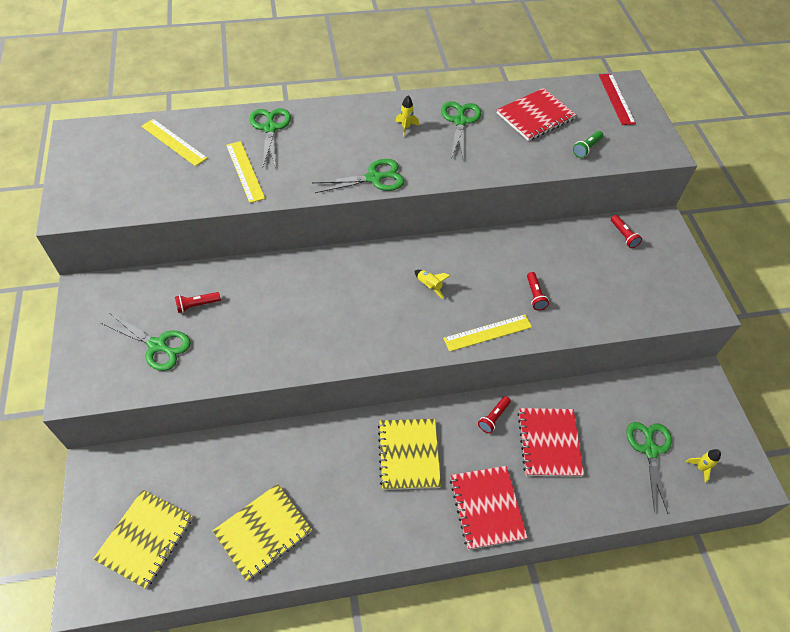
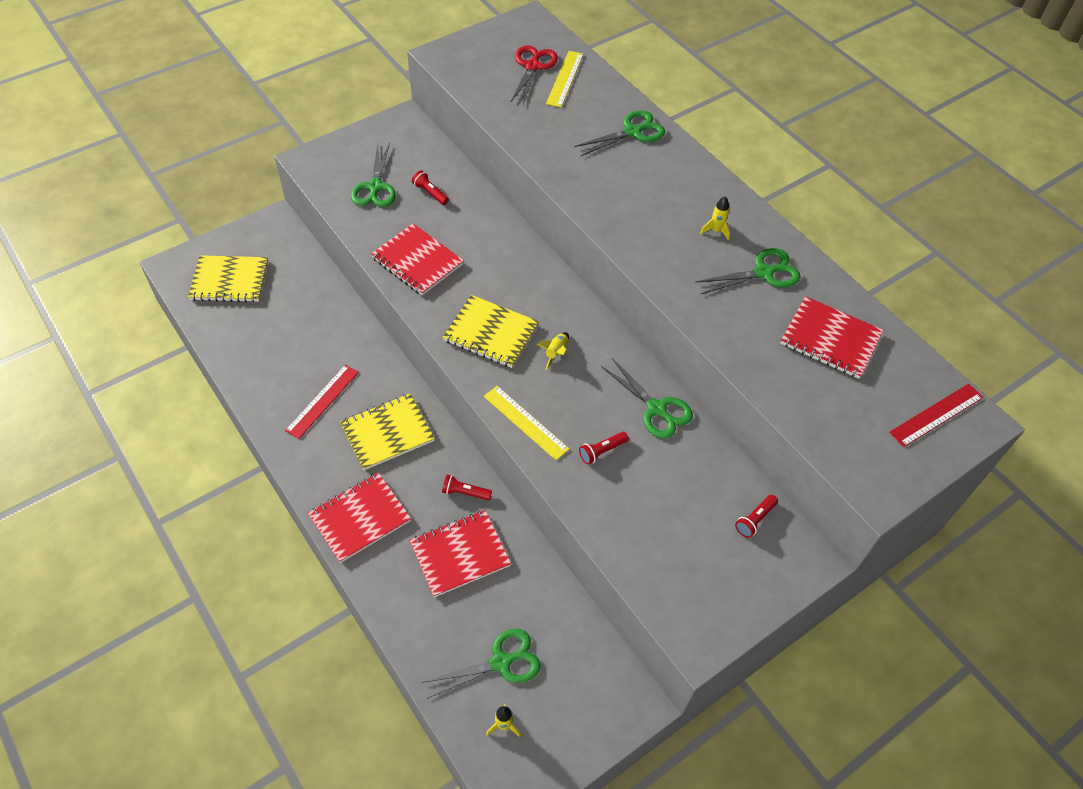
camera: 65 degrees right, 0 degrees up
(140, 156) = (532, 67): none -> red scissors
(245, 171) = (563, 138): yellow ruler -> none
(263, 532) = (265, 353): yellow notebook -> yellow notebook (491, 333)
(274, 345) = (417, 261): none -> red notebook
(347, 497) = (322, 401): none -> red ruler
(374, 178) = (621, 231): green scissors -> green scissors (656, 409)
(586, 148) = (814, 405): green flashlight -> none

